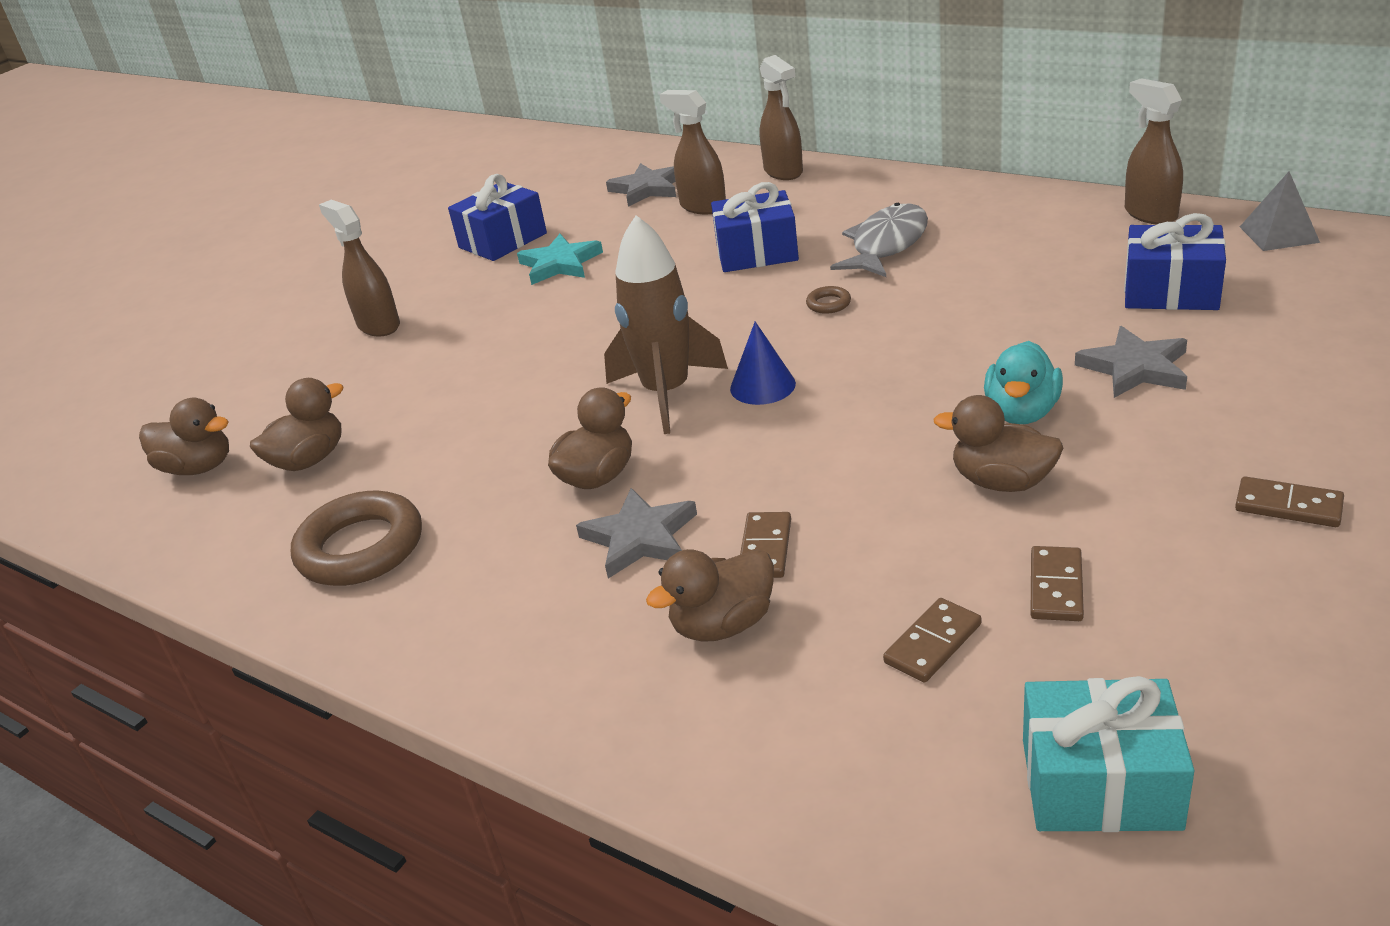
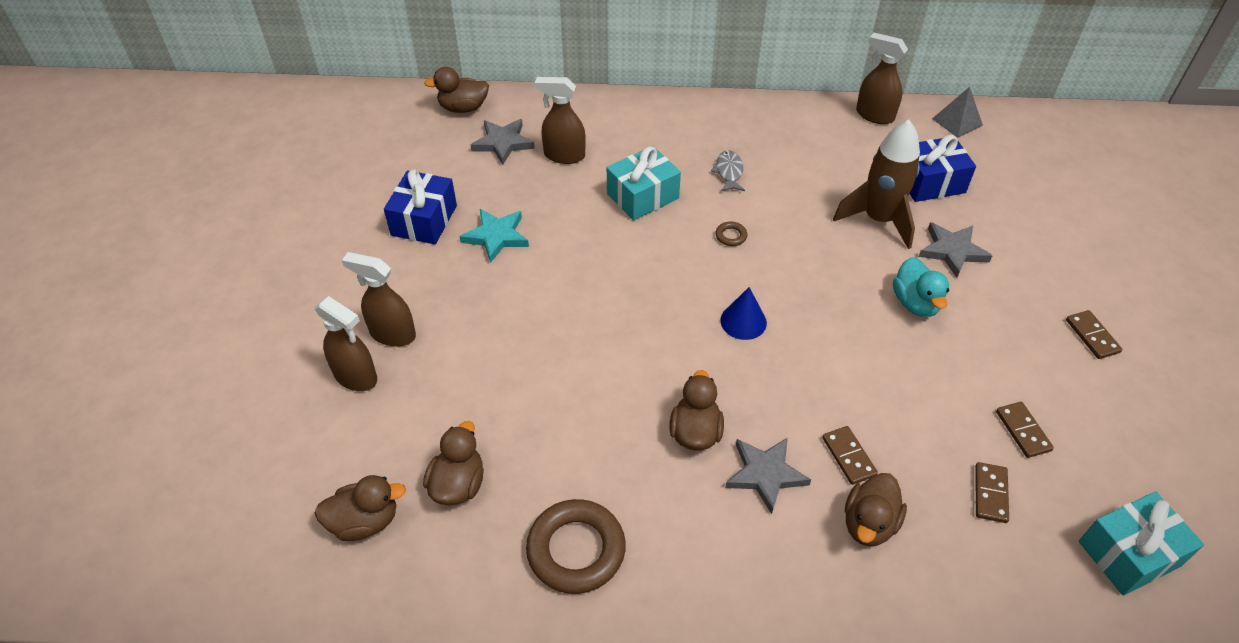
camera: 35 degrees left, 15 degrees up
(667, 393) = (683, 345): brown rocket -> brown rocket (878, 220)
(757, 252) = (642, 196): blue gift -> turquoise gift
(783, 172) = (599, 109): brown spray bottle -> brown spray bottle (356, 377)
(886, 245) = (729, 172): grey fish -> grey fish, size x0.58
(1002, 482) = (943, 362): brown duck -> brown duck (463, 108)
(1288, 506) = (1092, 336): brown domino -> brown domino turned 75 degrees clockwise

